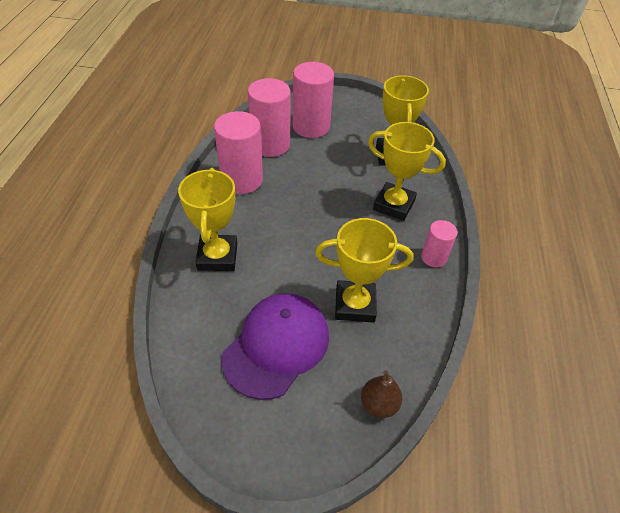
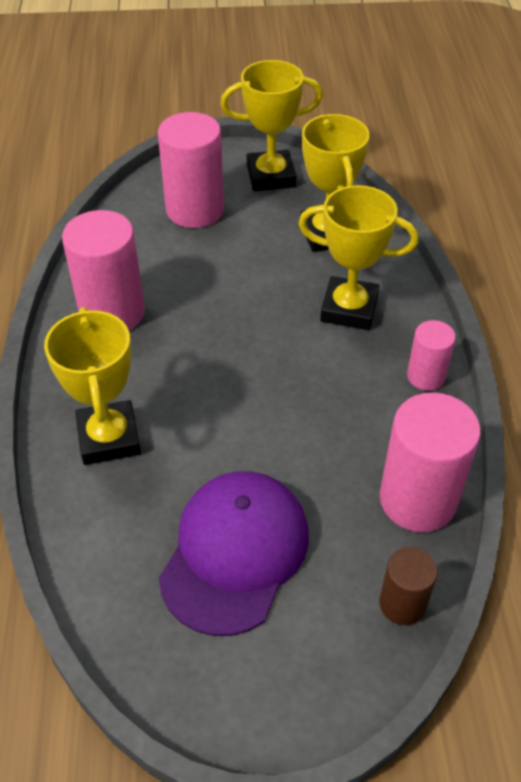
camera: 10 degrees left, 0 degrees up
(270, 145) = (141, 249): pink cylinder -> pink cylinder (417, 499)
(355, 305) = (331, 468): yellow trophy -> yellow trophy (271, 176)
(379, 404) = (402, 604): brown pear -> brown cylinder

